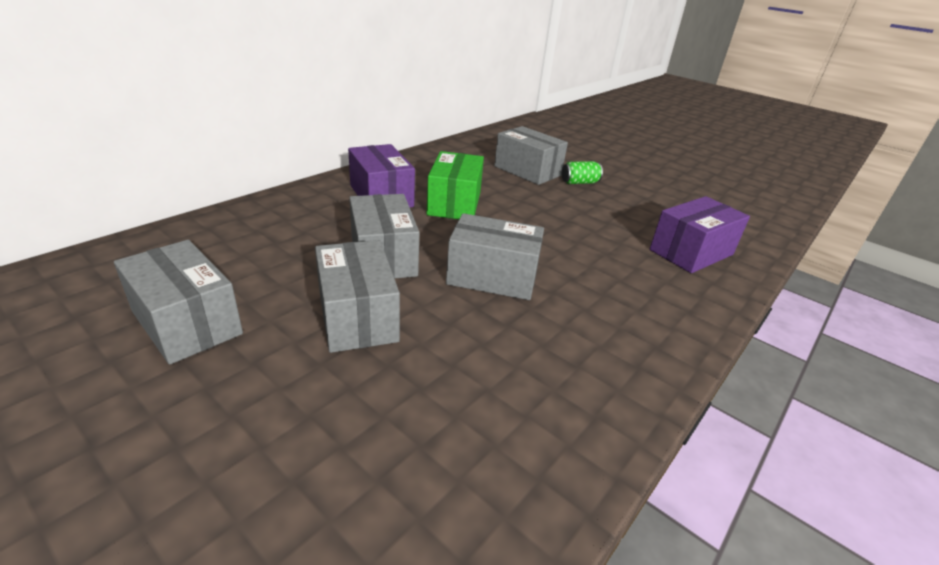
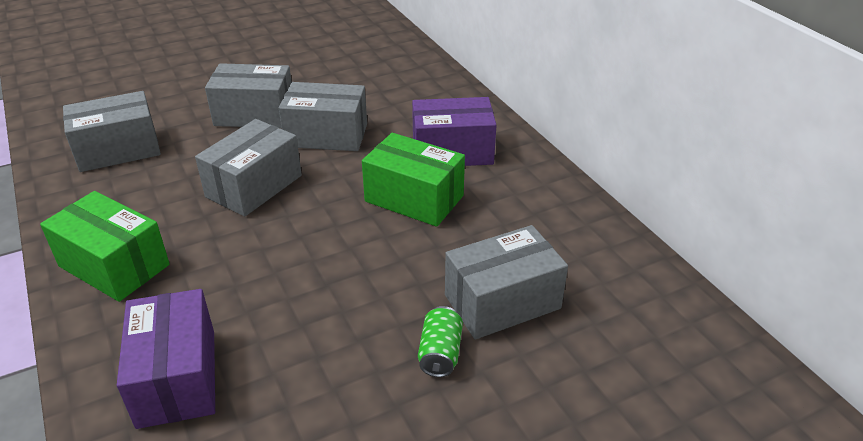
camera: 115 degrees right, 5 degrees up
(187, 323) = (296, 61): grey box -> grey box (118, 150)
(654, 319) = (114, 265): none -> green box

